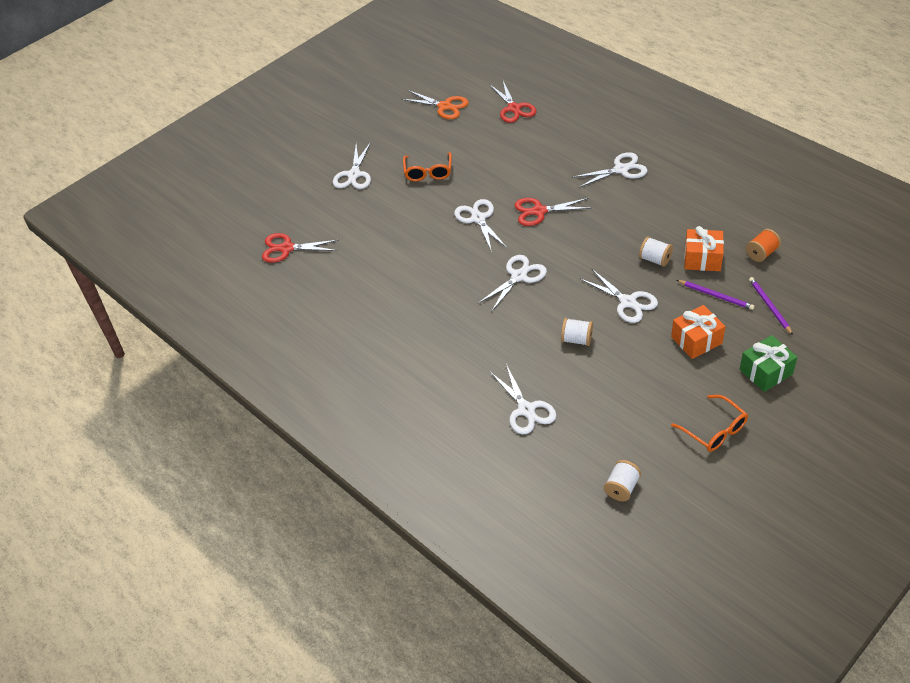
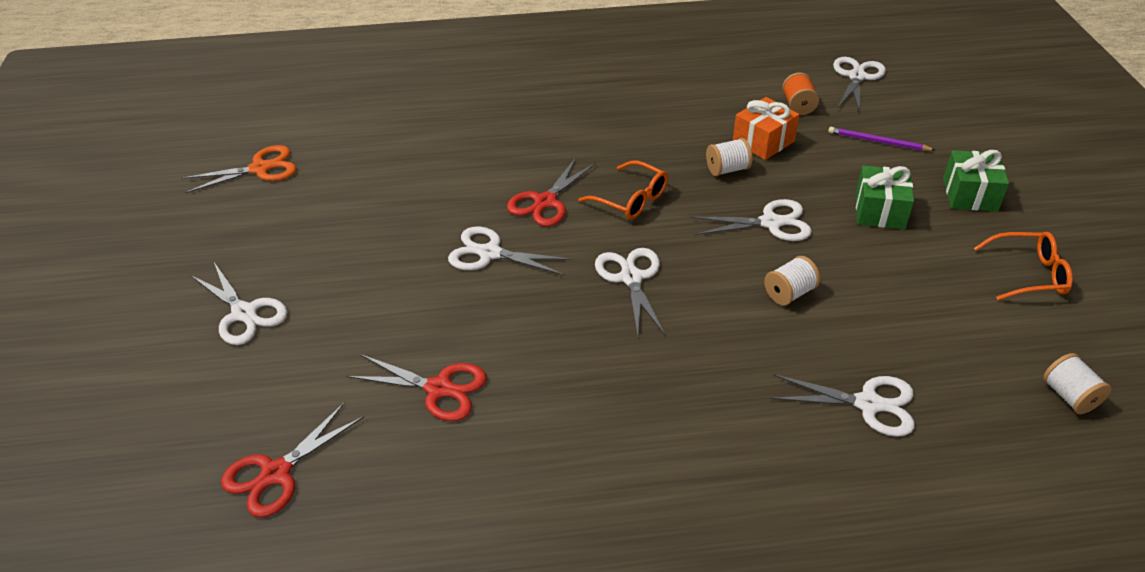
camera: 55 degrees left, 5 degrees down
(428, 172) = (348, 247): orange glasses -> orange glasses (631, 199)
(514, 108) = (354, 125): red scissors -> red scissors (439, 388)
(621, 169) = (562, 114): white scissors -> white scissors (856, 77)
(696, 340) = (880, 211): orange gift -> green gift
(716, 296) = (827, 163): purple pencil -> none

